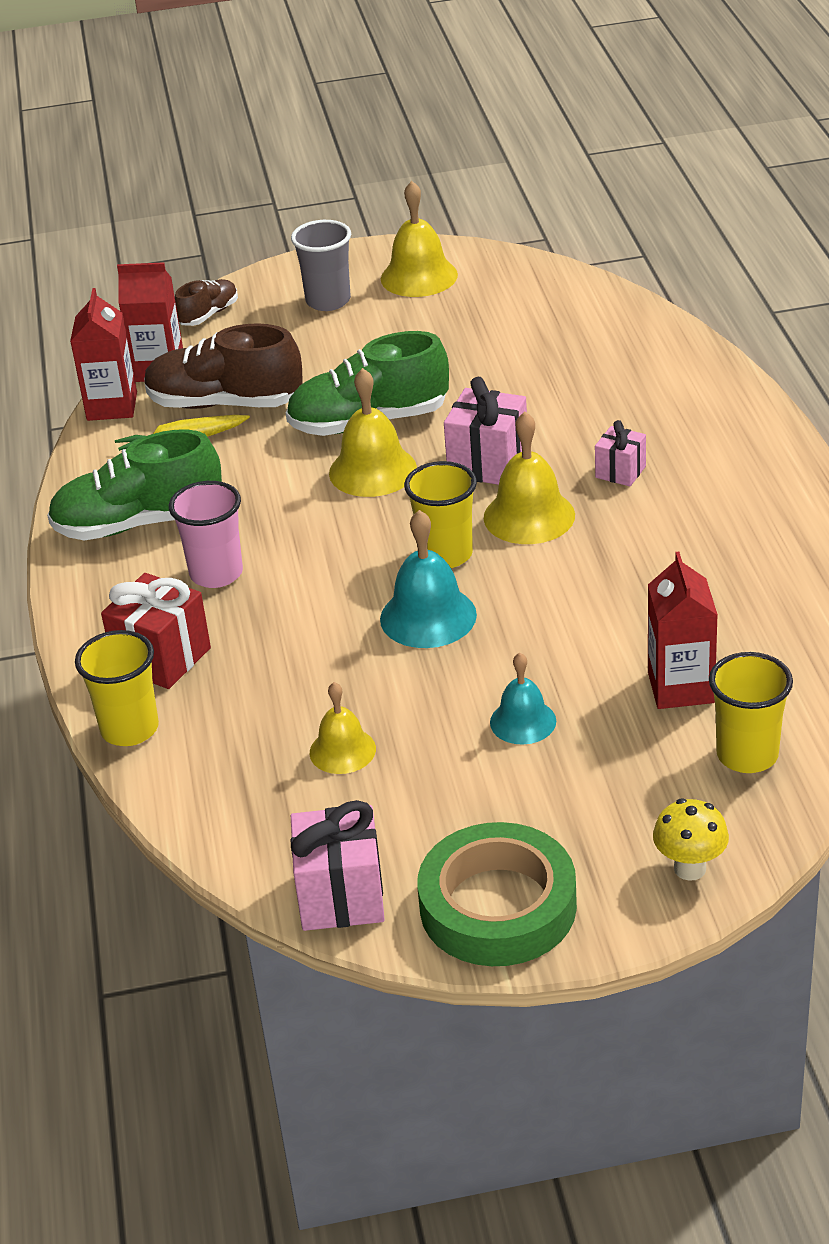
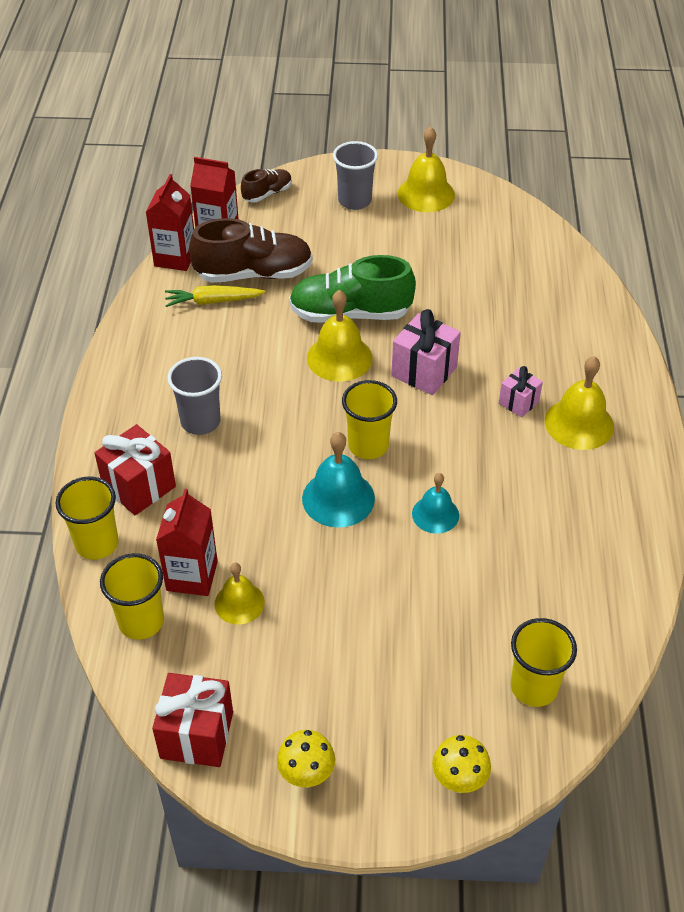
camera: 10 degrees right, 10 degrees up
(138, 523) = (161, 364): green shoe -> none
(216, 573) = (200, 422): pink cup -> grey cup
(221, 797) = (141, 621): none -> yellow cup
(225, 403) = (254, 274): brown shoe -> brown shoe turned 150 degrees clockwise
(341, 896) = (197, 735): pink gift -> red gift
(498, 906) = (306, 776): green tape -> yellow mushroom
(523, 721) = (377, 611): turquoise bell -> turquoise bell (435, 514)
(529, 516) = (439, 426): yellow bell -> yellow bell (579, 423)
(680, 687) = (503, 611): red carton -> red carton (192, 576)

